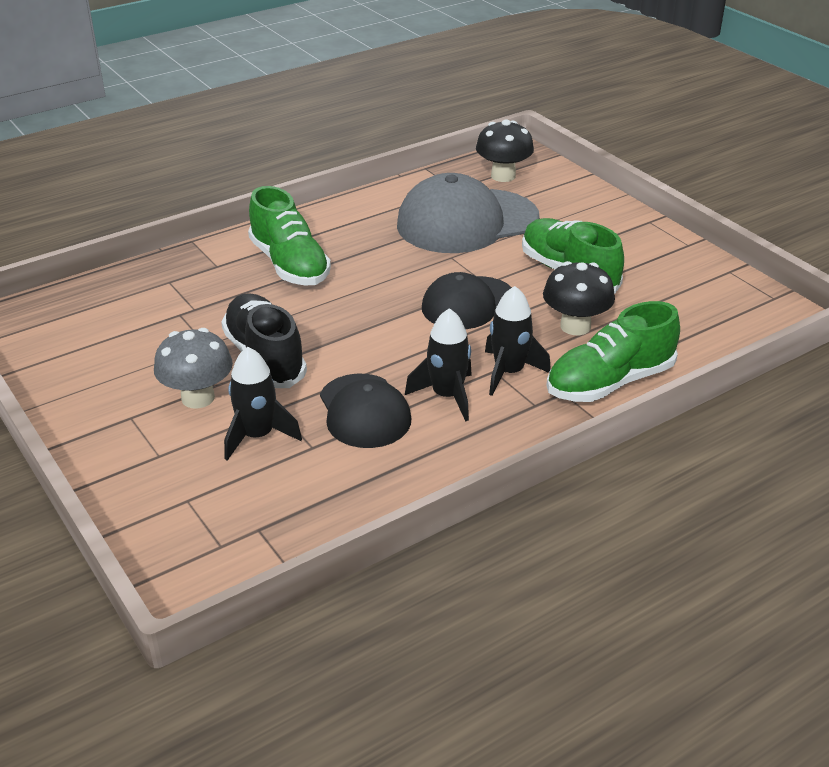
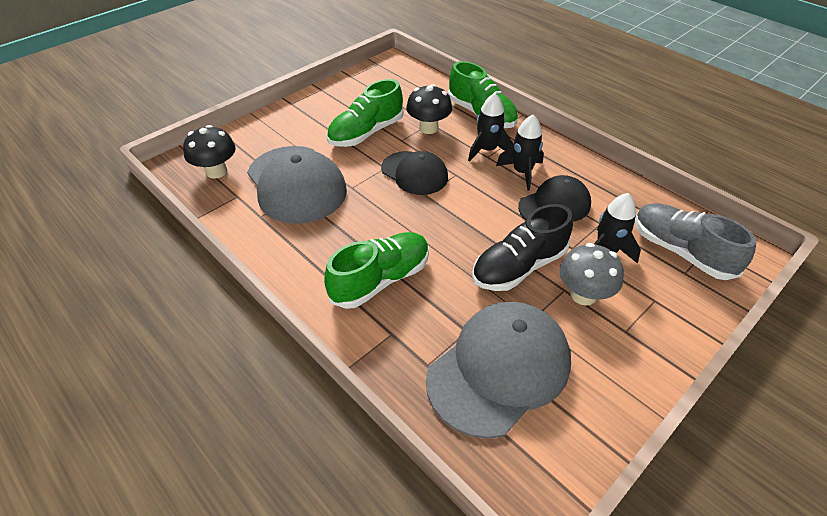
camera: 100 degrees left, 10 degrees up
(138, 321) = (499, 369): none -> grey cap
(225, 510) = (681, 251): none -> grey shoe

